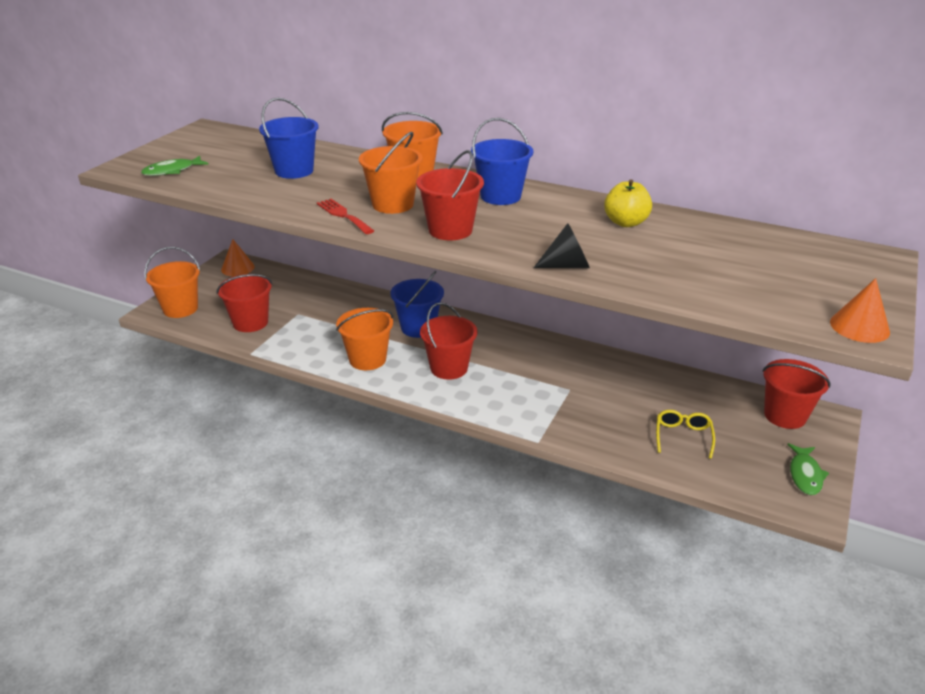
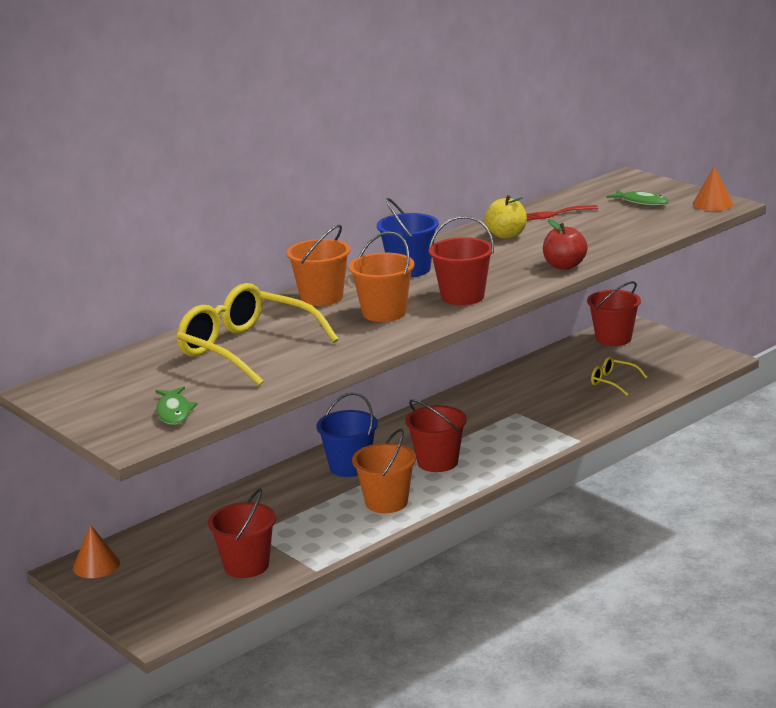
camera: 65 degrees left, 10 degrees down
(180, 308) = (165, 613): orange bucket -> none
(294, 171) = (247, 349): blue bucket -> yellow glasses
(343, 215) = (388, 335): red fork -> red fork (554, 214)
(567, 265) = (564, 266): black cone -> red apple
(805, 475) = (684, 351): green fish -> green fish (641, 202)

